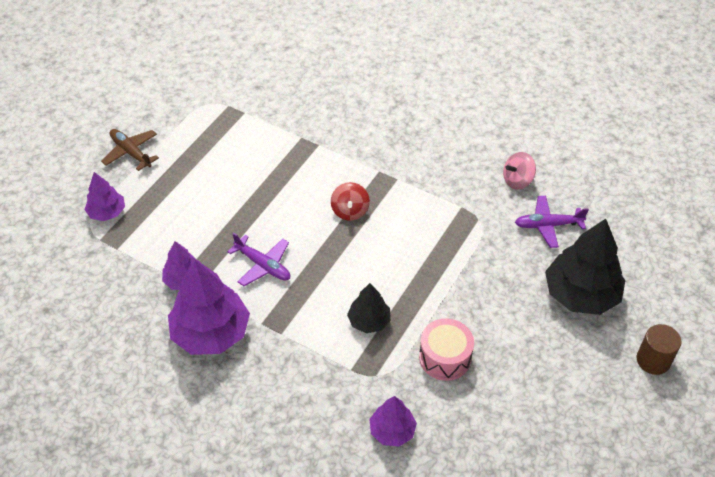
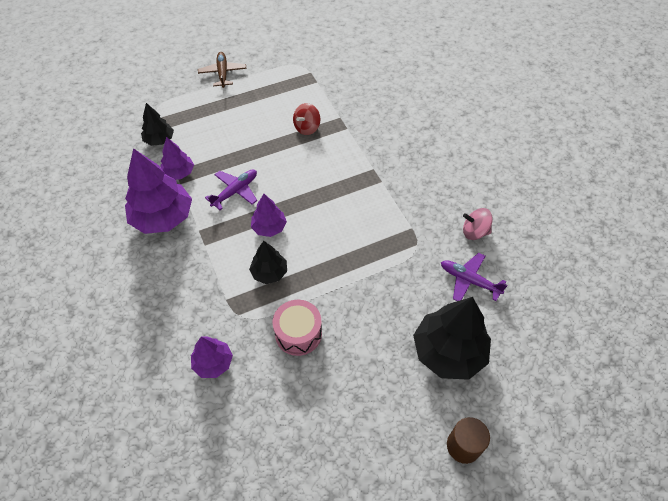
camera: 35 degrees right, 5 degrees up
(107, 212) = (174, 104): purple tree -> purple tree (269, 227)
(128, 258) = (159, 140): none -> black tree
(263, 265) = (235, 191): purple plane -> purple plane turned 120 degrees counterclockwise
(350, 211) = (327, 186): red spinning top -> red spinning top (307, 128)

